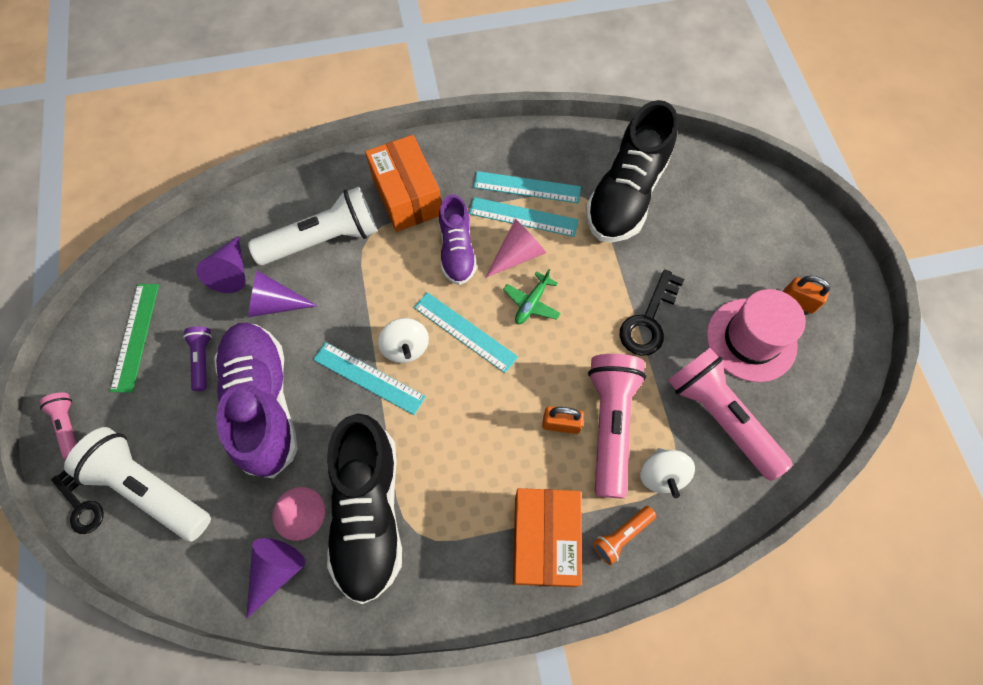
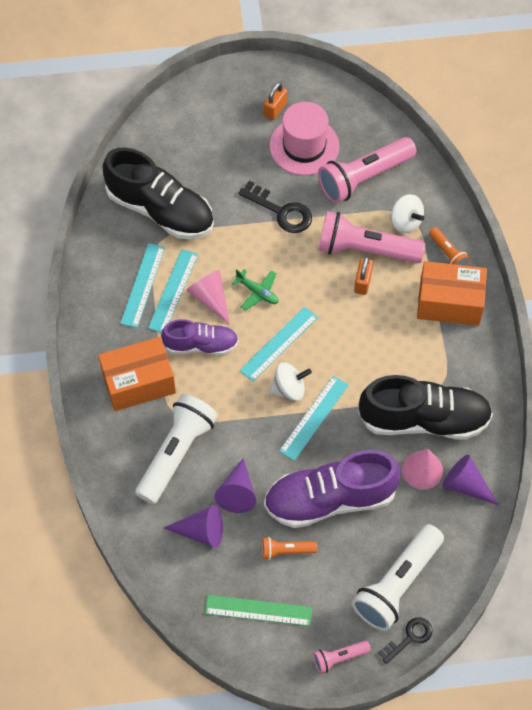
camera: 85 degrees left, 5 degrees down
(202, 359) = (286, 551): purple flashlight -> orange flashlight
(323, 240) = (176, 453): white flashlight -> white flashlight turned 45 degrees clockwise
(661, 475) = (405, 222): white spinning top -> white spinning top turned 45 degrees clockwise

